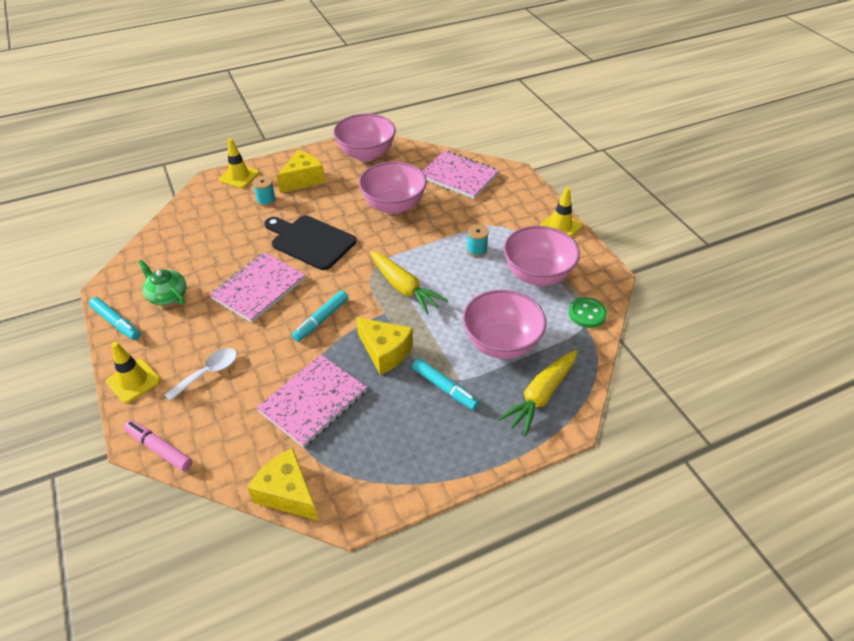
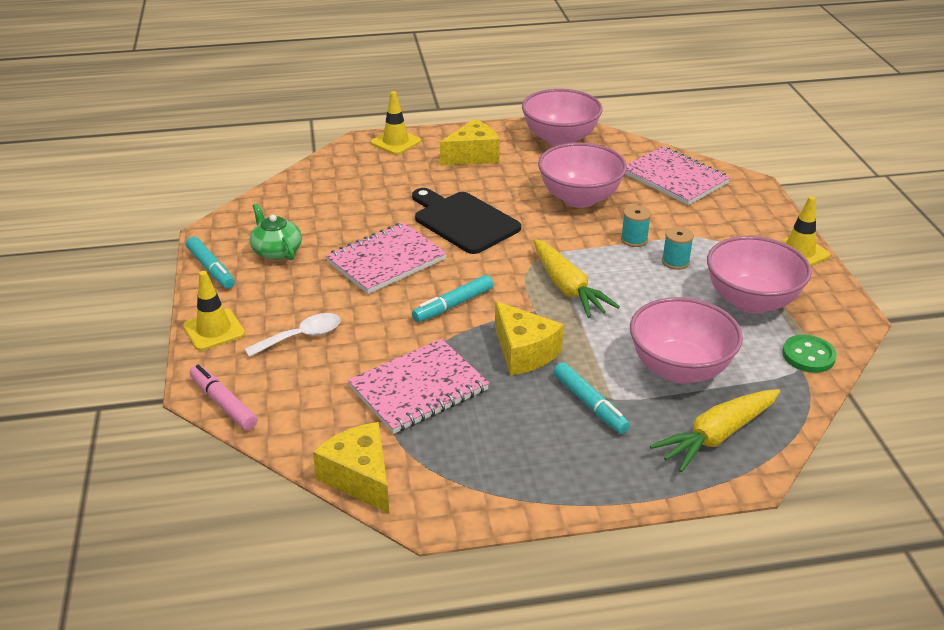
camera: 15 degrees right, 10 degrees down
(266, 200) = (421, 171): turquoise spool -> turquoise spool (634, 240)

